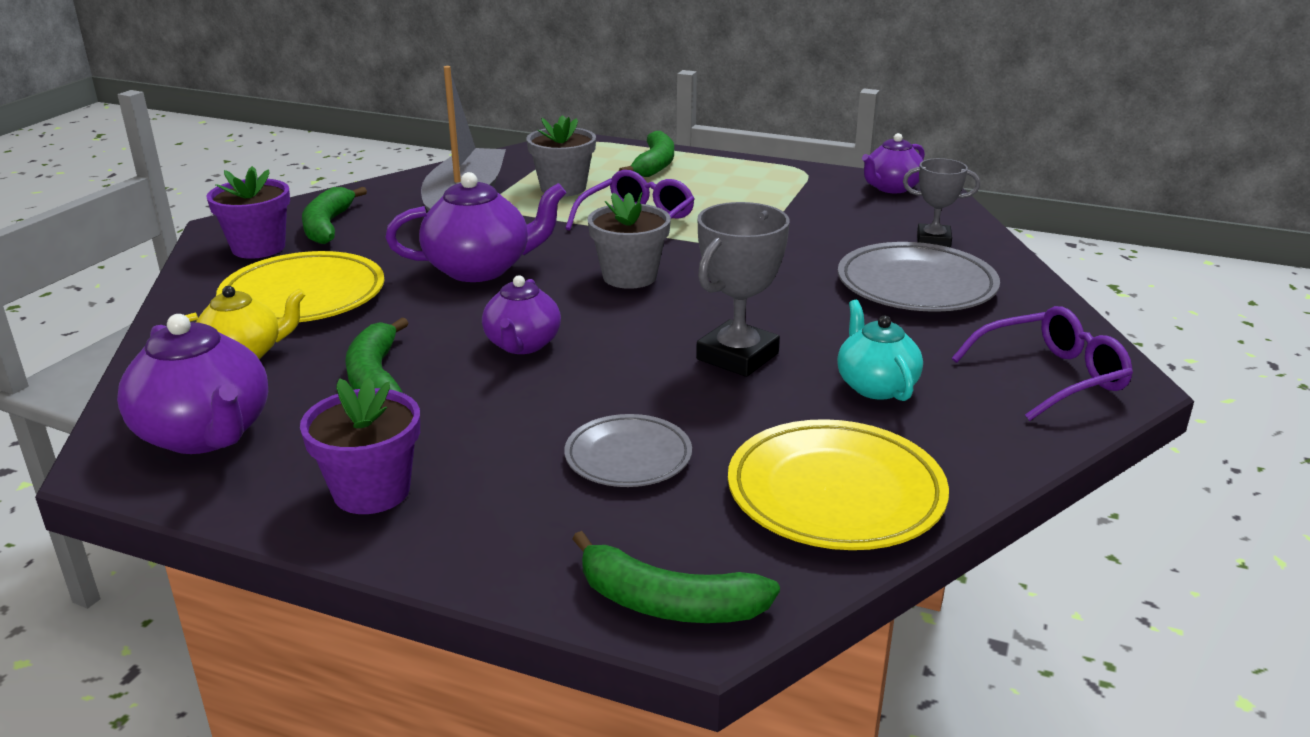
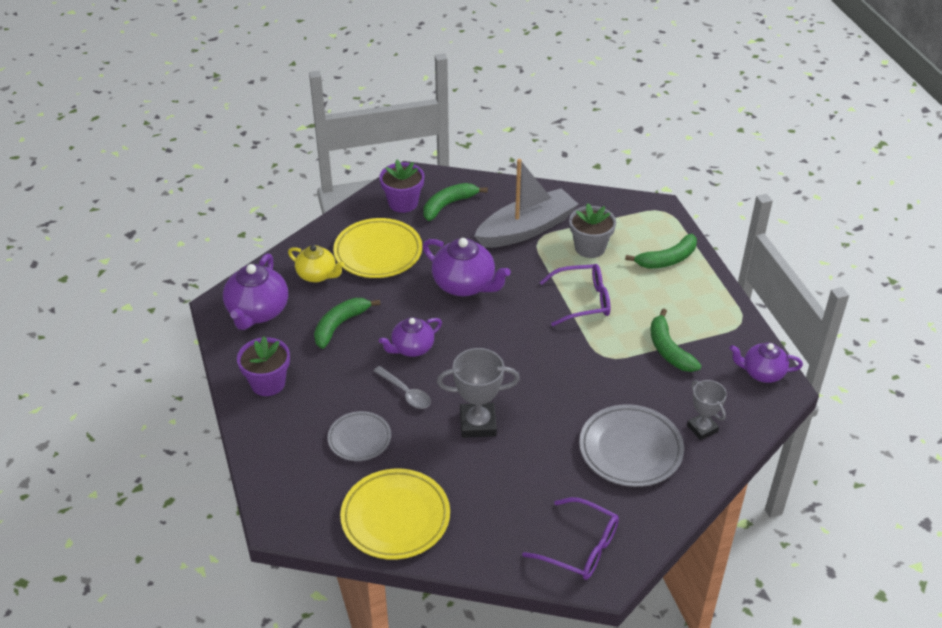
camera: 50 degrees right, 15 degrees up
(597, 383) = (405, 393): none -> grey spoon
(629, 276) = (516, 339): grey flower pot -> none
(668, 603) = (279, 507): green banana -> green banana (669, 350)
(875, 386) = (501, 486): turquoise teapot -> none

